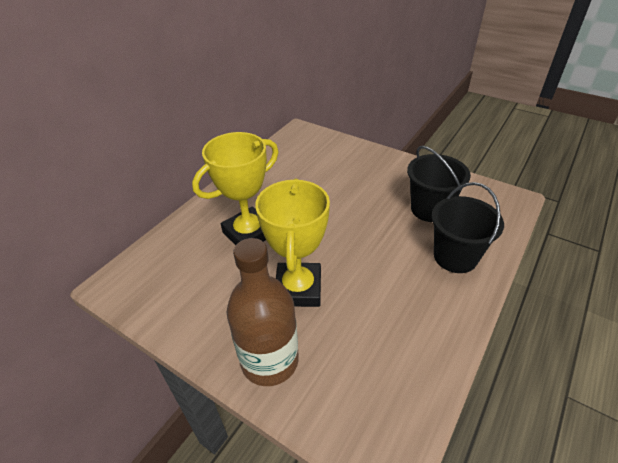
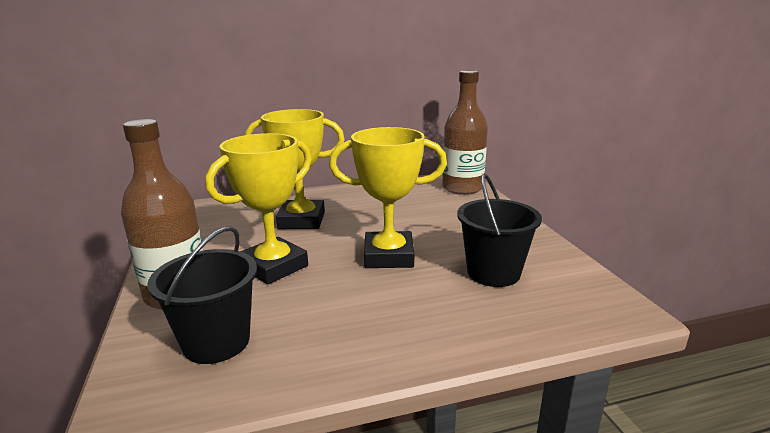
camera: 40 degrees right, 20 degrees down
(316, 140) = (462, 188): none -> brown bottle
(358, 231) = (388, 256): none -> yellow trophy
(455, 257) = (454, 318): black bucket -> black bucket (216, 342)

